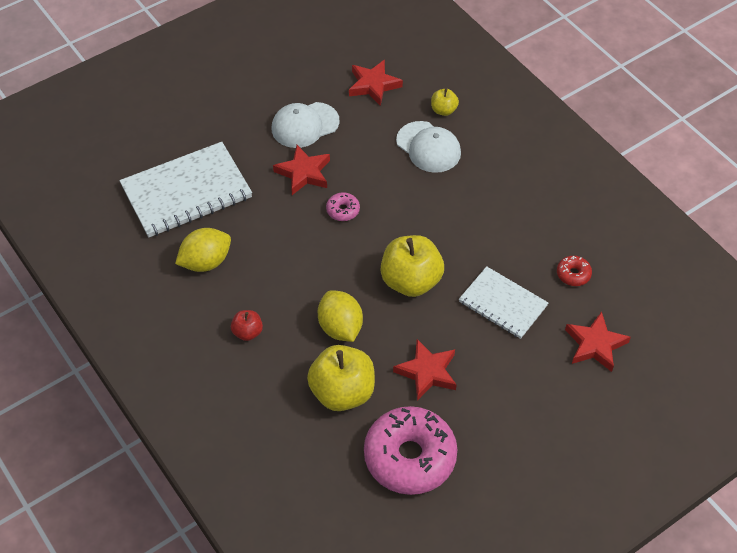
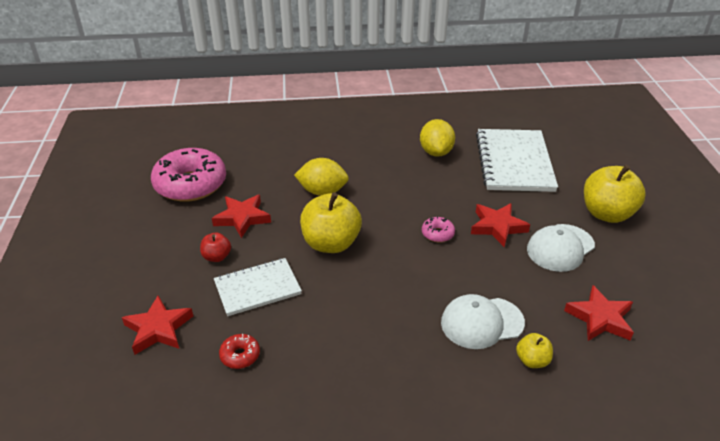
camera: 120 degrees right, 15 degrees down
(247, 332) = (358, 151): red apple -> red apple (217, 257)
(305, 125) = (560, 248): white cap -> white cap turned 135 degrees counterclockwise
(342, 392) = (269, 174): yellow apple -> yellow apple (607, 214)

